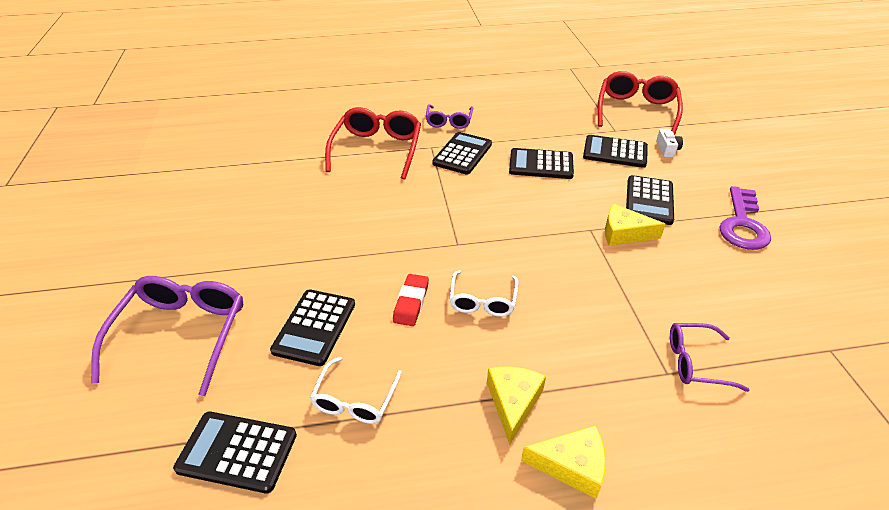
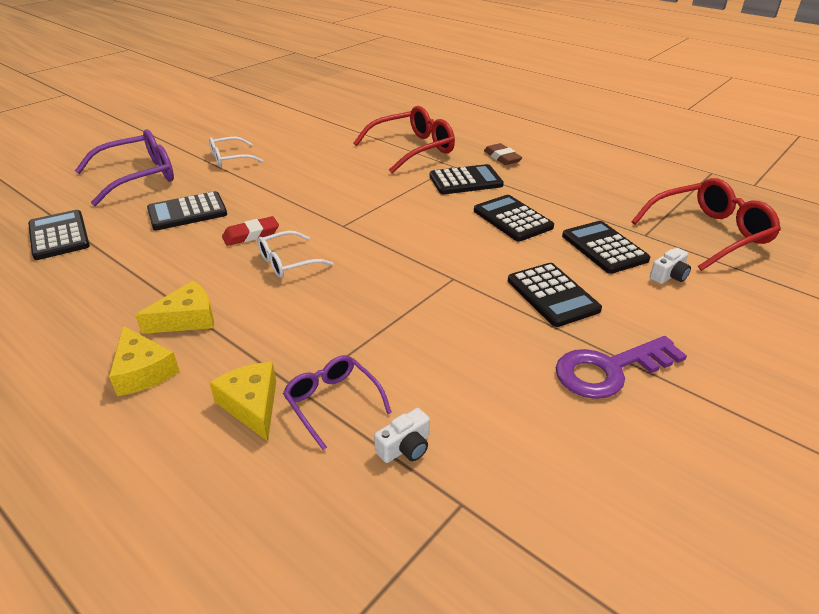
camera: 50 degrees right, 5 degrees down
(355, 400) = (133, 254): white glasses -> white glasses (230, 159)
(449, 121) = (502, 157): purple glasses -> brown eraser
(624, 233) = (475, 298): yellow cheese -> yellow cheese (252, 405)
(649, 201) = (552, 295): black calculator -> black calculator turned 90 degrees counterclockwise
(765, 349) = (405, 447): none -> white camera

